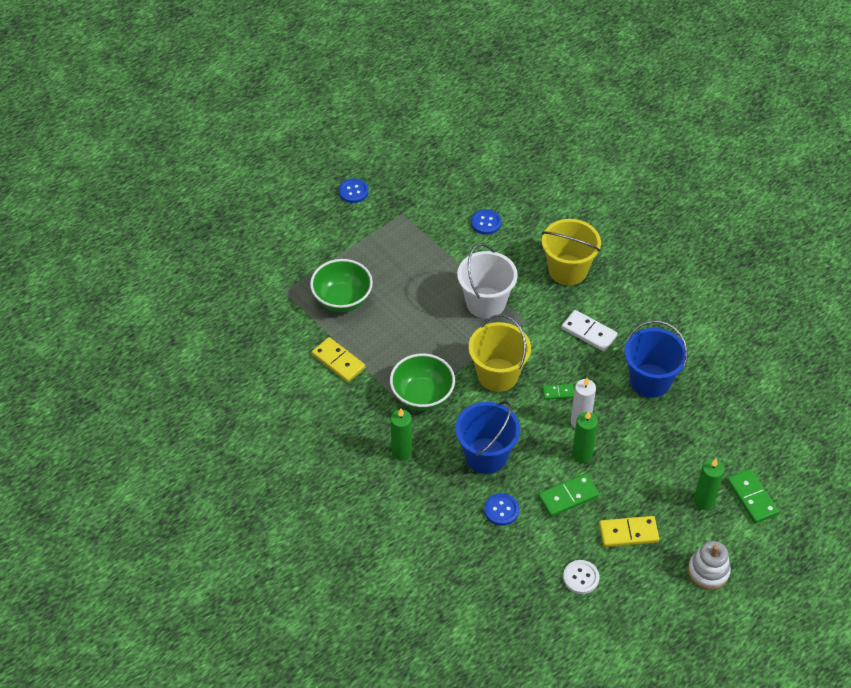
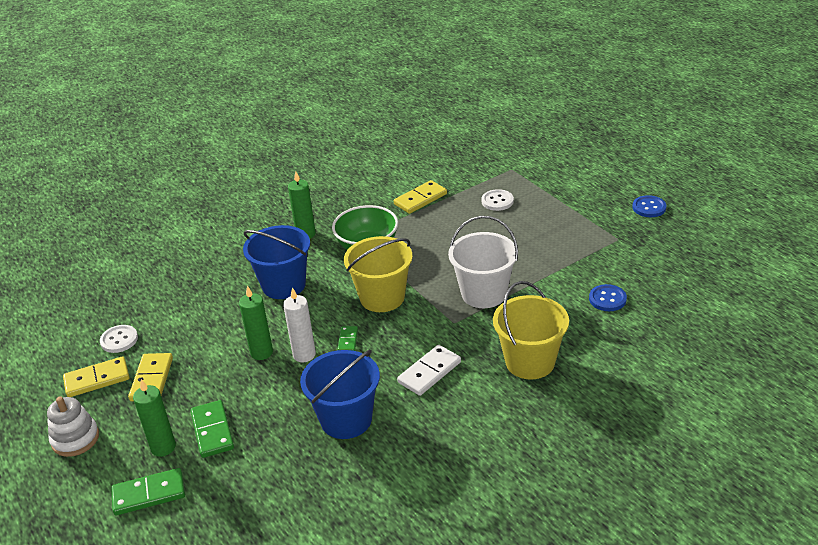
camera: 100 degrees right, 15 degrees down
(342, 299) = (497, 201): green bowl -> white button
(501, 510) = (217, 292): blue button -> none
(568, 497) = (214, 338): green domino -> green domino (212, 431)
(636, 579) = (97, 379): none -> yellow domino

